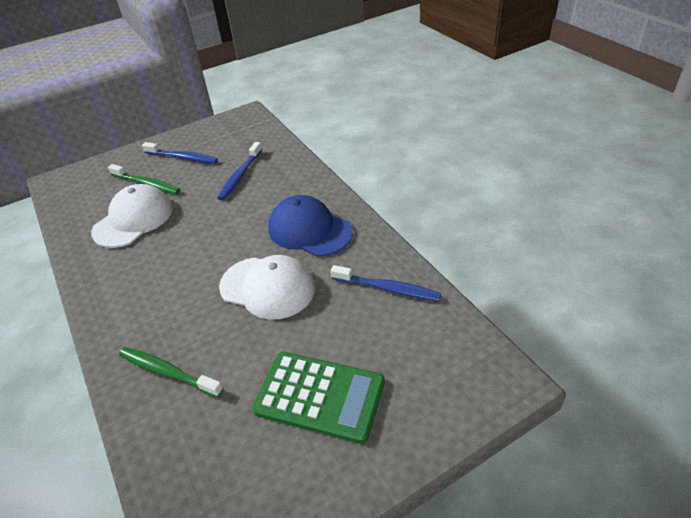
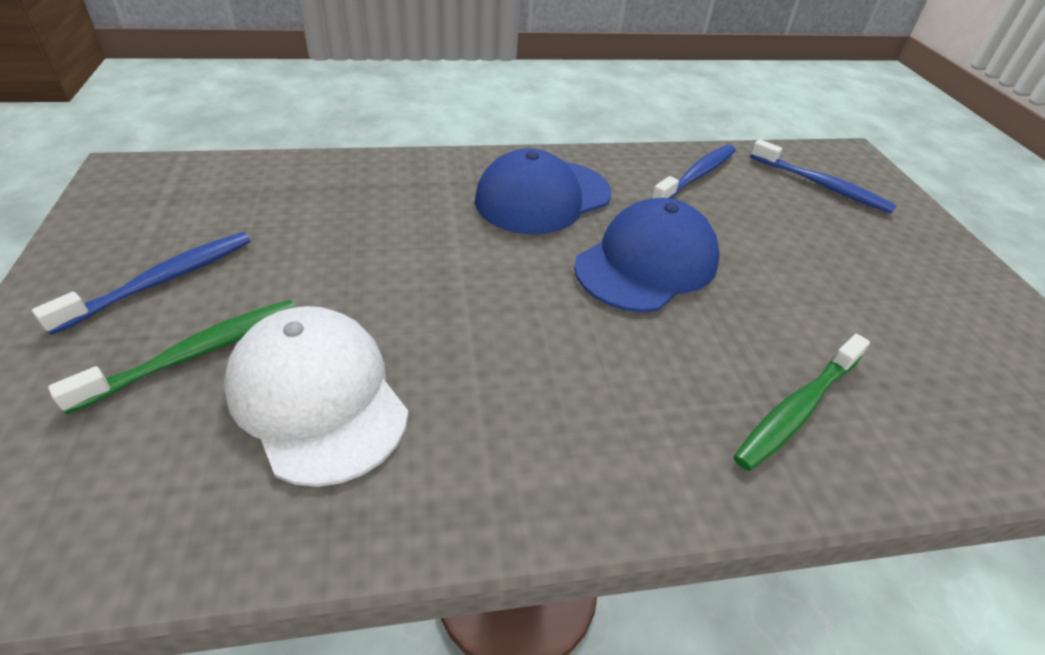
camera: 75 degrees left, 0 degrees up
(240, 176) = (327, 225): blue toothbrush -> blue toothbrush (821, 185)
(267, 287) = (647, 263): white cap -> blue cap
(320, 396) = (861, 268): green calculator -> none

